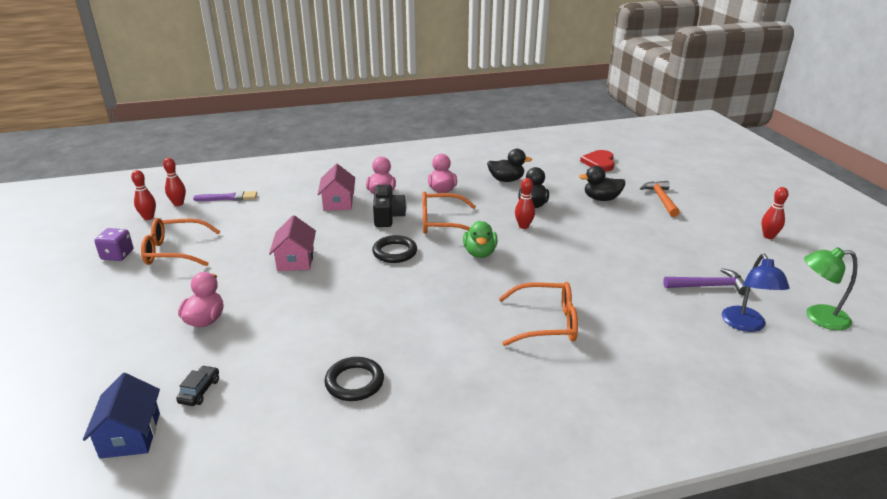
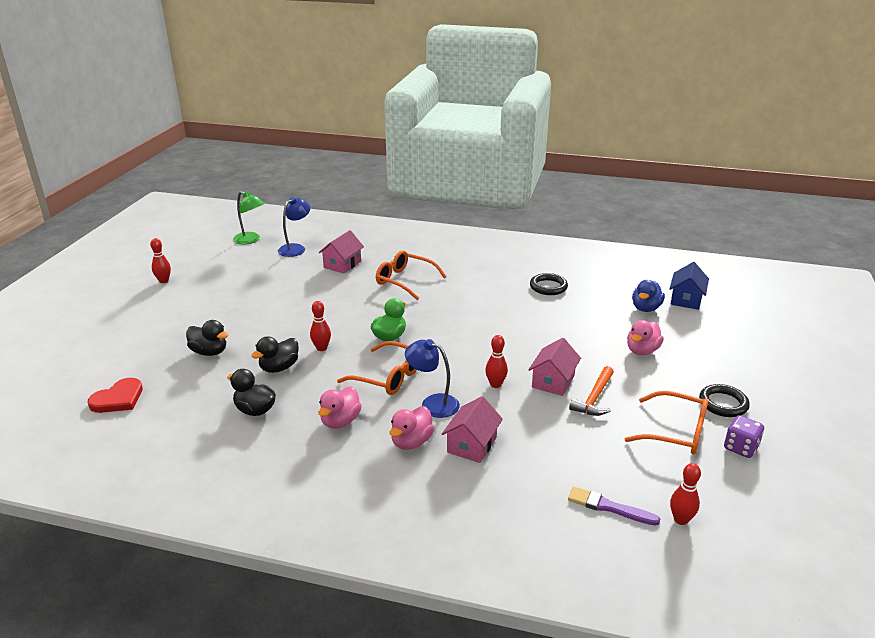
camera: 150 degrees left, 0 degrees up
(148, 217) = (718, 504): red bowling pin -> red bowling pin (495, 384)
(199, 391) = (645, 308): black car -> blue duck
(388, 216) = (432, 403): black camera -> blue lamp
(394, 252) = (459, 360): black ring -> black ring (723, 403)
(650, 320) = (342, 264): none -> pink house
(661, 199) = (163, 333): orange hammer -> orange hammer (594, 398)
(708, 286) = (273, 268): purple hammer -> none

